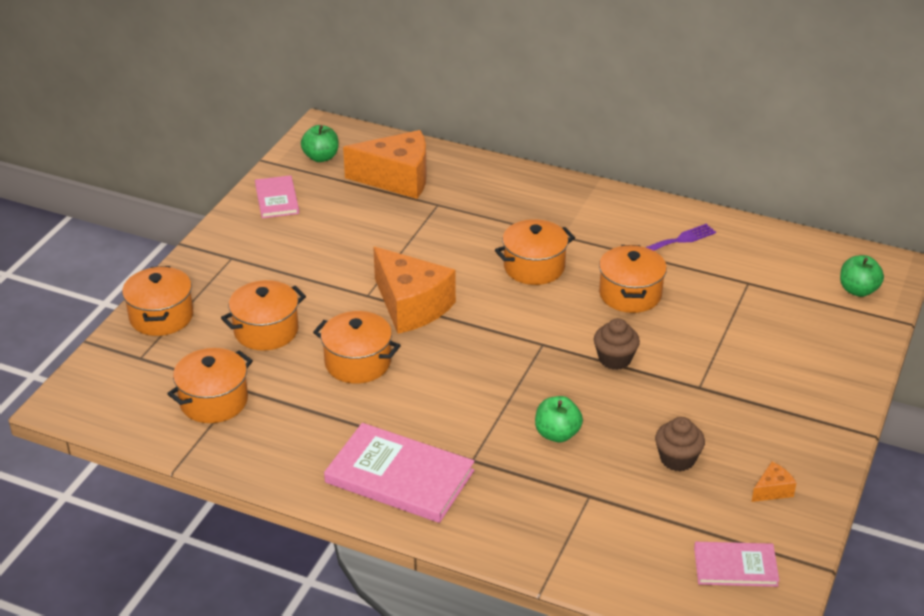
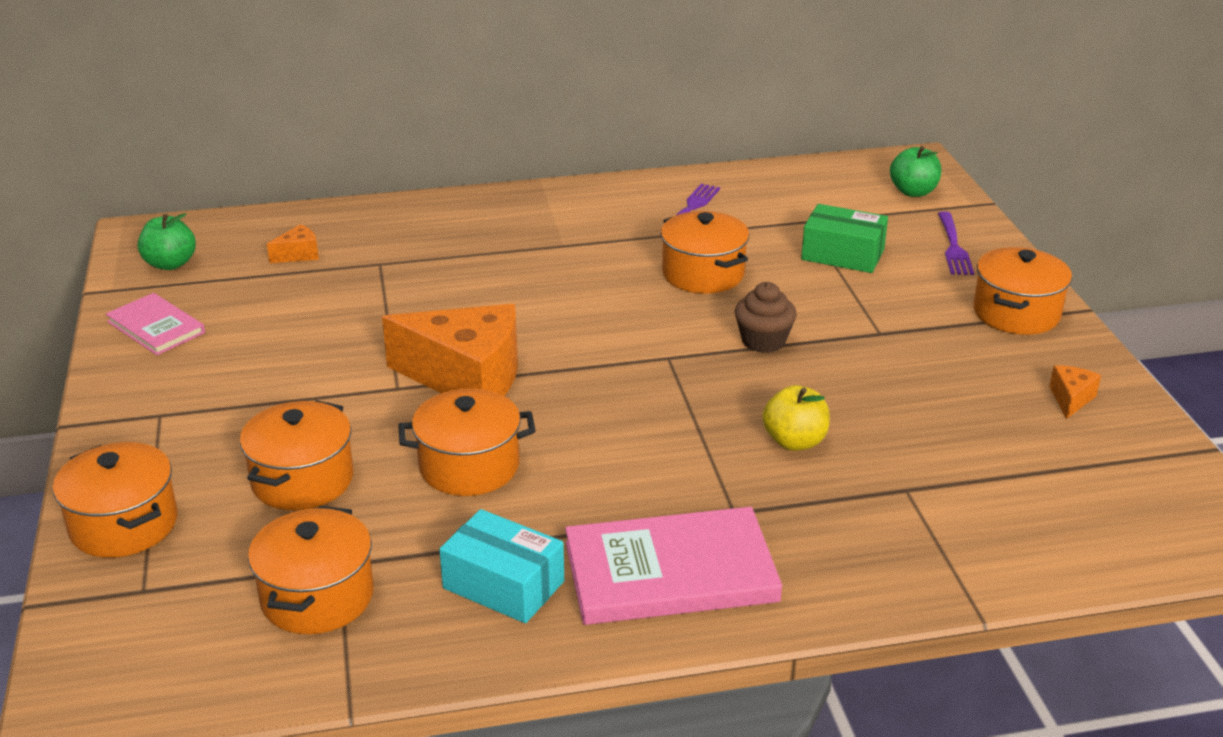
camera: 35 degrees left, 5 degrees down
(307, 440) = (503, 585): none -> turquoise box
(397, 179) = (298, 254): orange cheese -> orange cheese, size x0.42
(534, 267) = (567, 286): orange pot -> orange pot (1016, 313)
(557, 434) = (794, 441): green apple -> yellow apple
(677, 459) = (946, 411): brown cupcake -> none
(735, 567) = (1133, 489): pink book -> none
(743, 319) = (842, 255): none -> green box
(833, 345) = (953, 246): none -> purple fork

